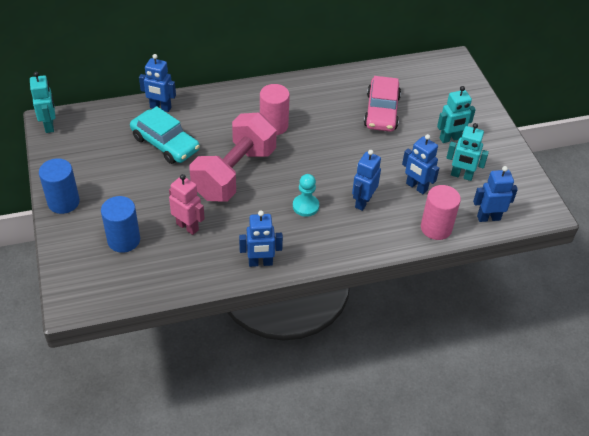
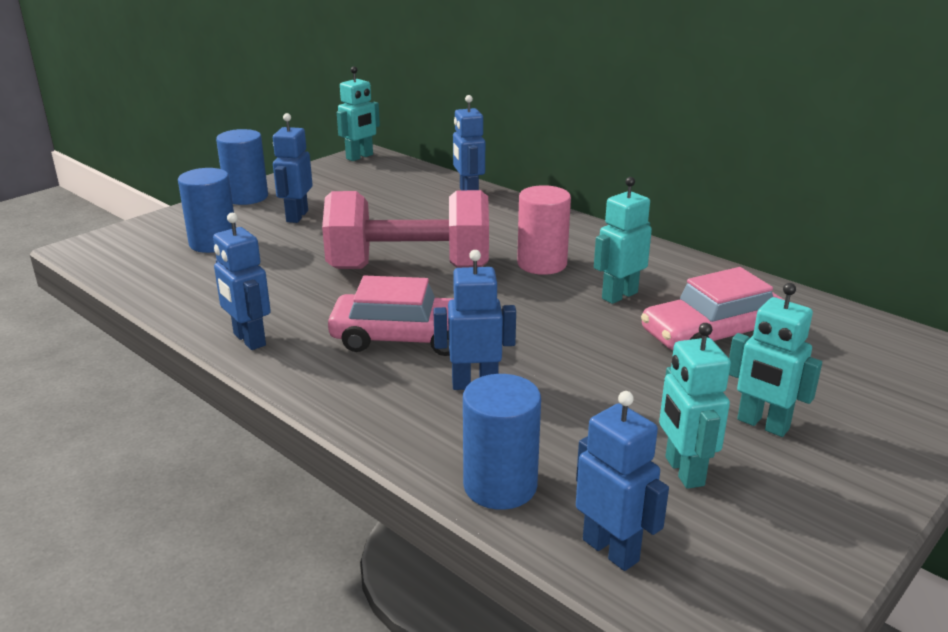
camera: 60 degrees right, 20 degrees down
(165, 144) = (409, 214): turquoise car -> none
(187, 227) = (273, 270): pink robot -> none
(305, 206) = (405, 338): turquoise pawn -> pink car
(327, 118) = (619, 295): none -> turquoise robot
(416, 187) = (581, 427): blue robot -> blue robot (296, 216)
(436, 228) = (500, 486): pink cylinder -> blue cylinder

